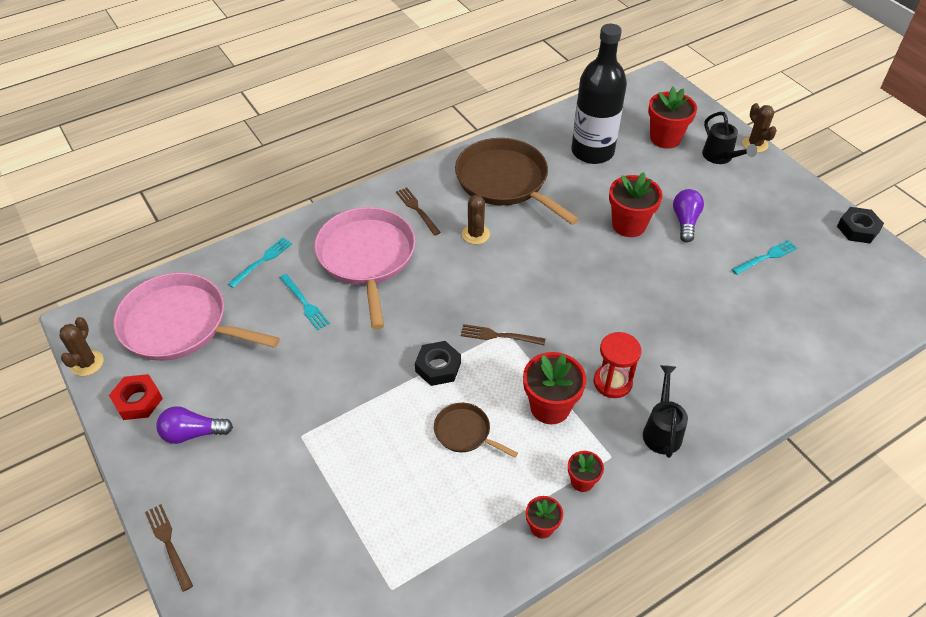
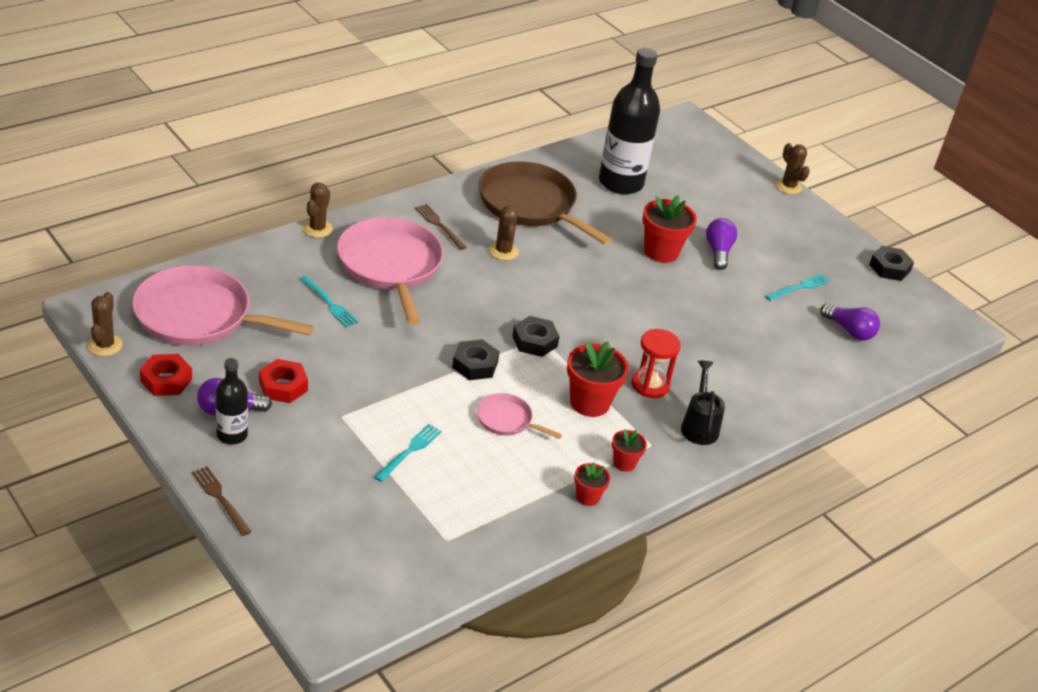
camera: 10 degrees left, 10 degrees down
(191, 464) = (232, 435): none -> black bottle
(248, 402) = (283, 386): none -> red nut
(262, 261) = (279, 263): turquoise fork -> turquoise fork (409, 451)
(303, 220) = (317, 228): none -> brown cactus
(465, 432) = (507, 420): brown pan -> pink pan
(499, 336) = (534, 341): brown fork -> black nut
(665, 138) = (696, 175): red flower pot -> none
(720, 157) = (753, 196): black watering can -> none
(818, 305) = (849, 331): none -> purple light bulb

